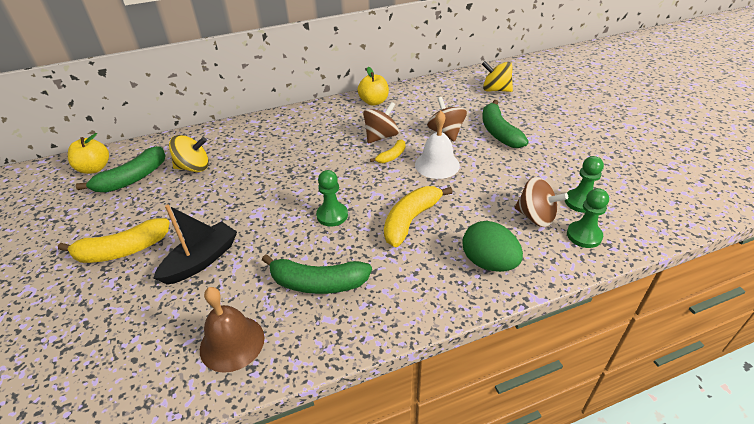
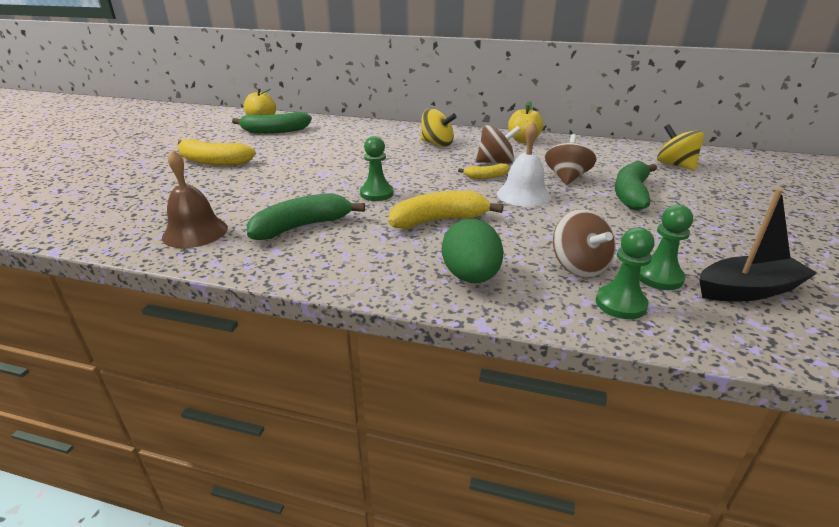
camera: 35 degrees right, 10 degrees down
(194, 167) = (321, 137): yellow spinning top -> yellow spinning top (437, 144)
(201, 260) = (248, 183): black boat -> black boat (747, 290)
(318, 283) = (302, 227): green banana -> green banana turned 105 degrees clockwise

